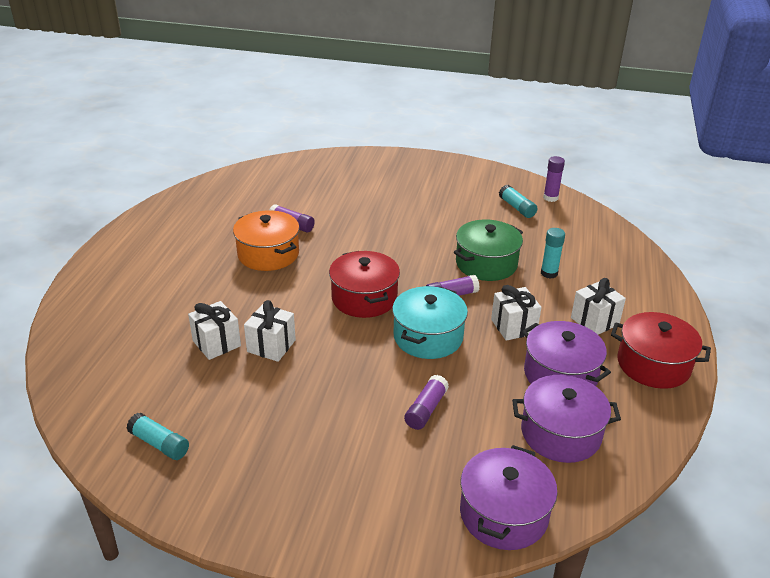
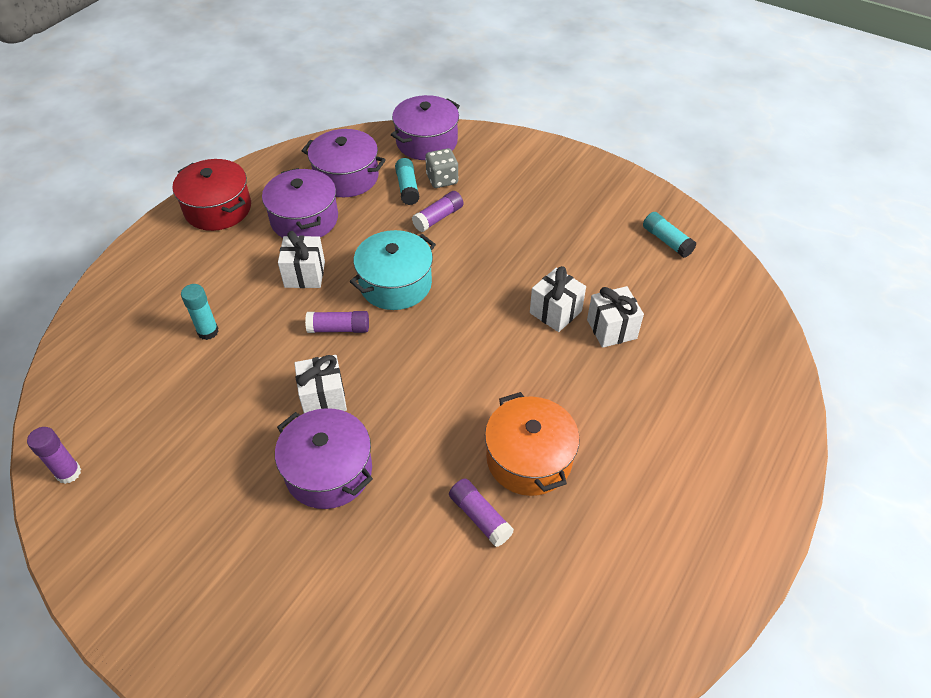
camera: 160 degrees left, 15 degrees up
(364, 298) = (436, 349): red pot -> none
(398, 225) = (329, 471): none -> purple pot
(449, 459) = (442, 179): none -> grey dice
(486, 264) = (265, 365): green pot -> none
(517, 208) = (137, 463): turquoise glue stick -> turquoise glue stick (407, 188)
(594, 321) = (222, 261): white gift -> white gift (323, 398)

